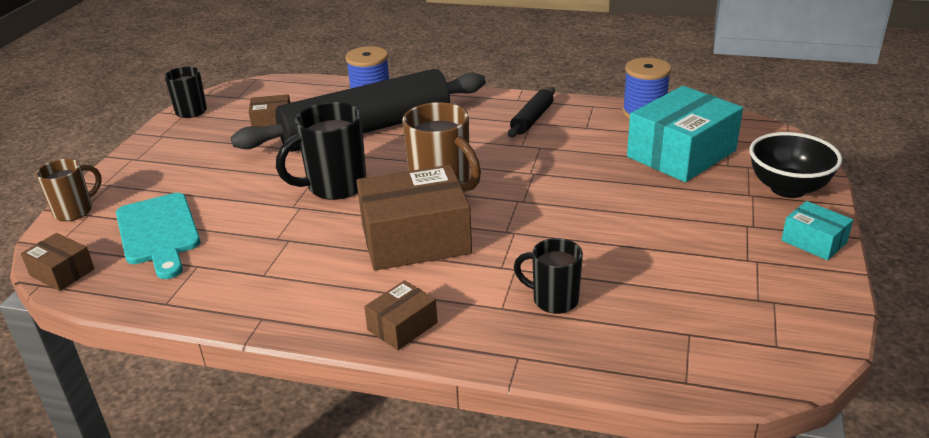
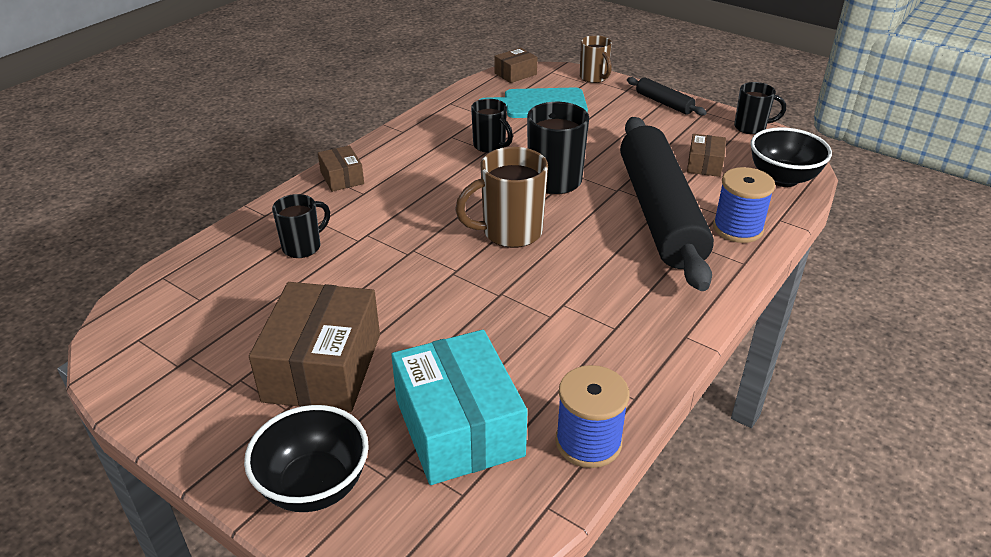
camera: 110 degrees right, 5 degrees up
(278, 240) = (490, 146): none -> black mug
(283, 90) = (782, 178): none -> black bowl
(415, 239) = (441, 203): brown box -> brown box (323, 367)
(532, 119) = (623, 331): black rolling pin -> black rolling pin (664, 103)
(814, 241) = (215, 446): turquoise box -> none

